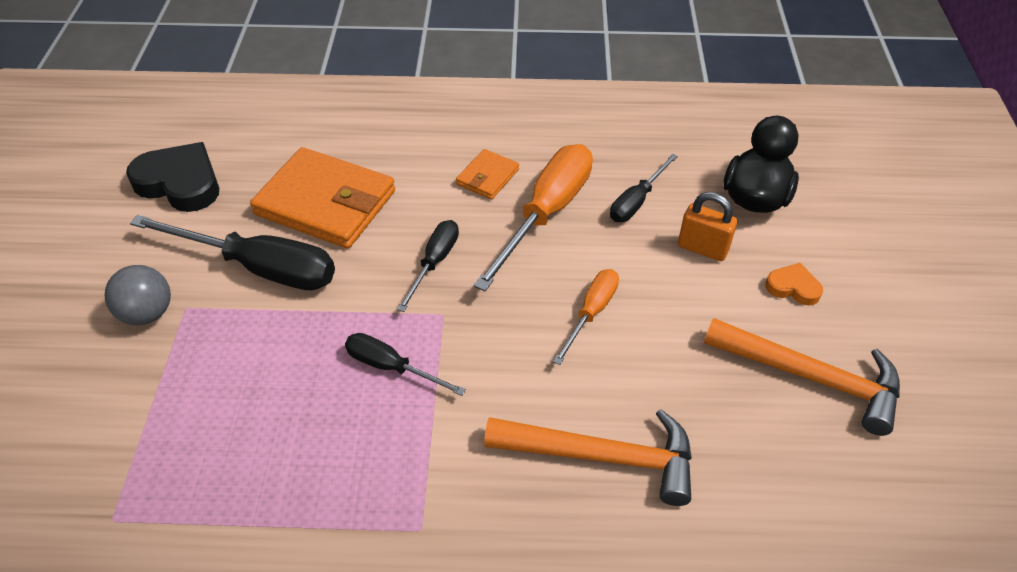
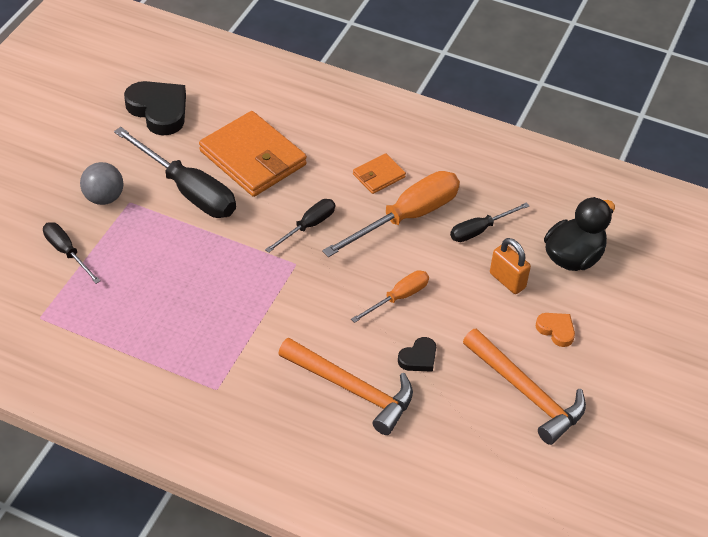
camera: 20 degrees right, 0 degrees up
(391, 367) = (245, 287): black screwdriver -> black screwdriver (67, 252)
(659, 381) = (418, 358): none -> black heart

